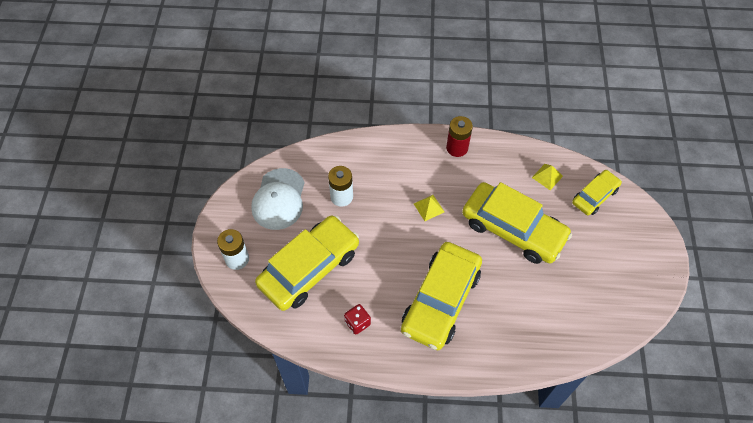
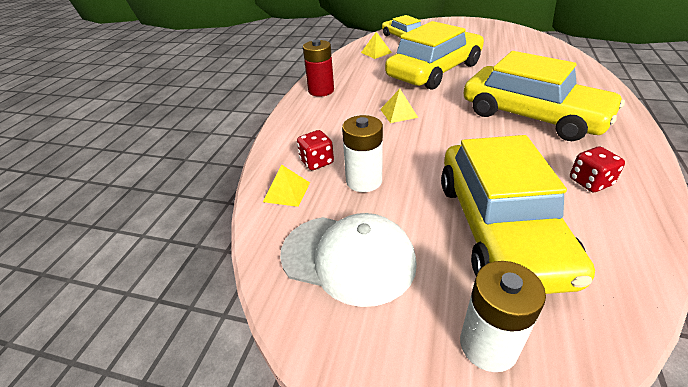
camera: 75 degrees left, 20 degrees down
(309, 268) = (499, 227): yellow car -> yellow car turned 150 degrees counterclockwise
(326, 159) = (287, 192): none -> yellow pyramid
(357, 167) = (316, 162): none -> red dice

